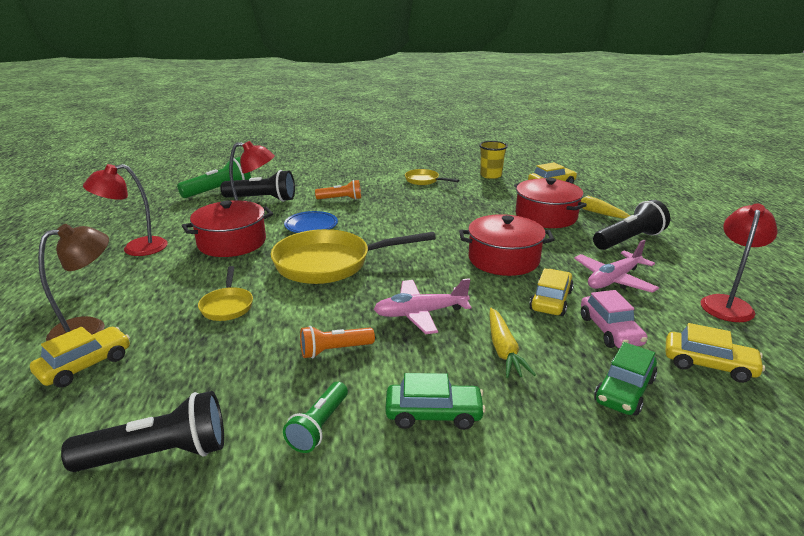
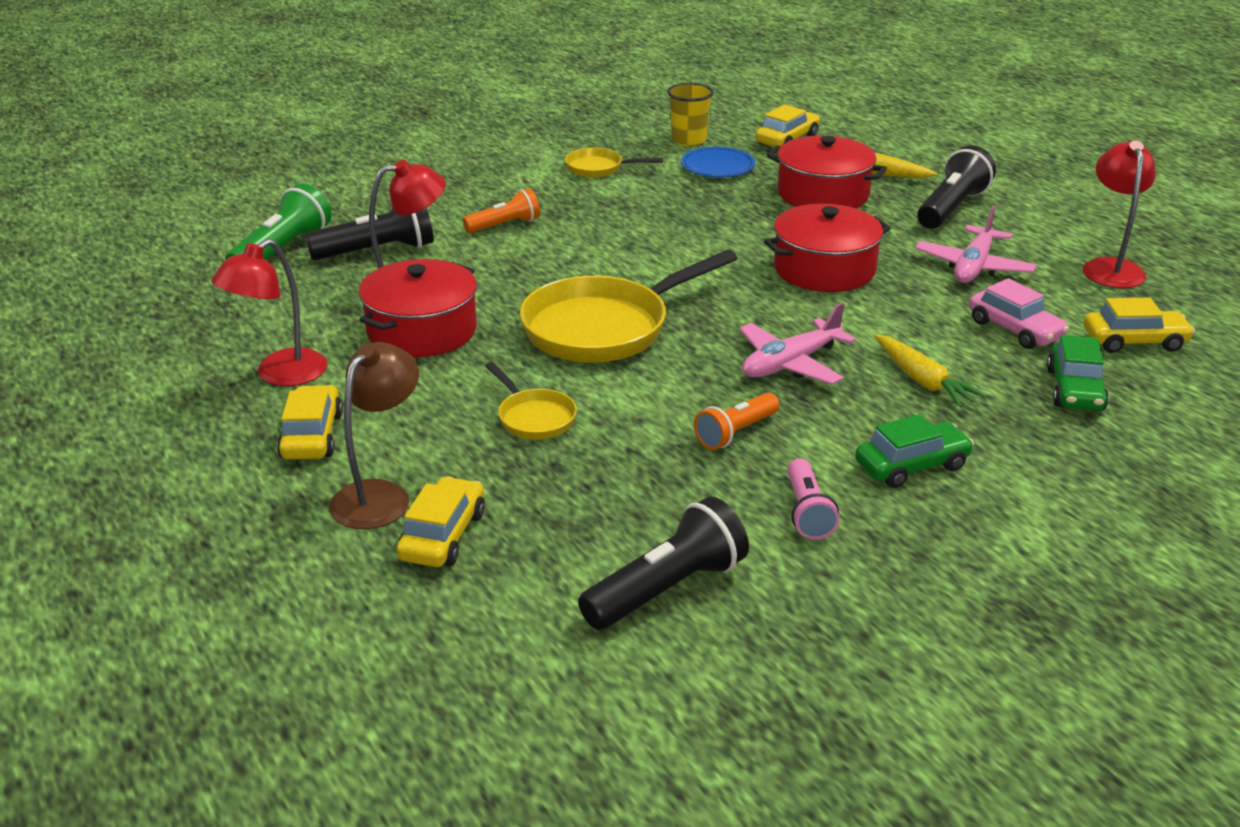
camera: 25 degrees left, 5 degrees up
(311, 226) = (510, 278): blue plate -> blue plate (717, 167)
(319, 426) = (807, 512): green flashlight -> pink flashlight
(551, 300) = (925, 310): yellow car -> yellow car (312, 436)

